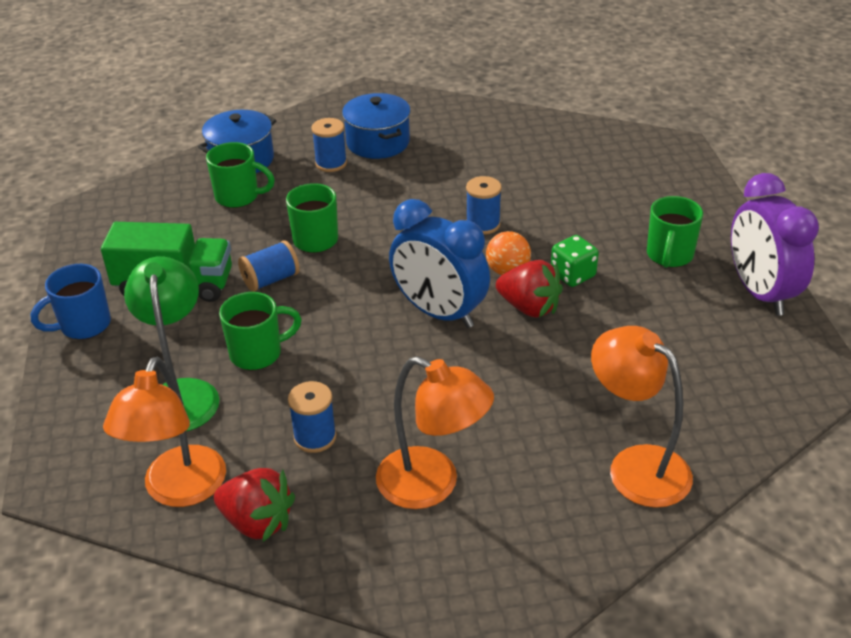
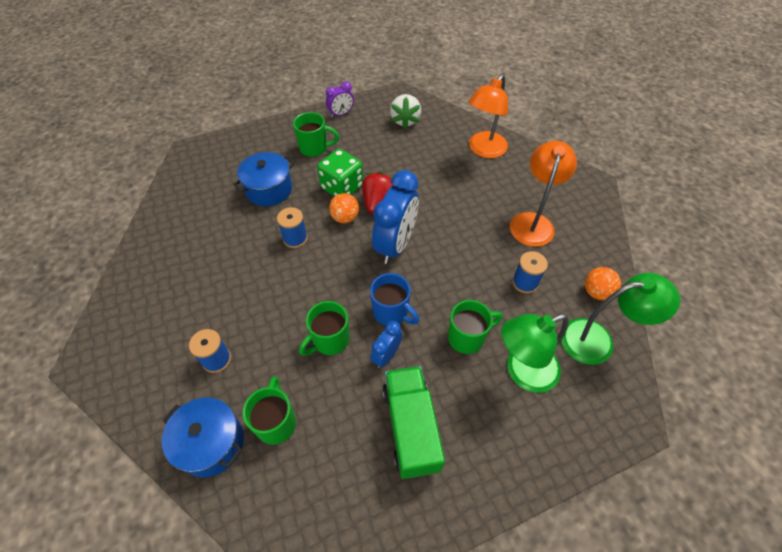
camera: 105 degrees left, 15 degrees up
(83, 325) = (481, 483): blue mug -> blue mug (391, 312)
(179, 490) = (597, 340): orange lamp -> green lamp
(257, 522) = (596, 292): red strawberry -> orange ball
(258, 353) = (467, 337): green mug -> green mug turned 105 degrees clockwise
(271, 279) = (386, 355): blue spool -> blue clock
(378, 142) = (181, 331): blue pot -> blue pot (269, 189)
(572, 275) = (342, 187): green dice -> green dice, size x1.51
(737, 371) = (405, 120): none -> white strawberry
(760, 293) = (341, 114): purple clock -> purple clock, size x0.51

